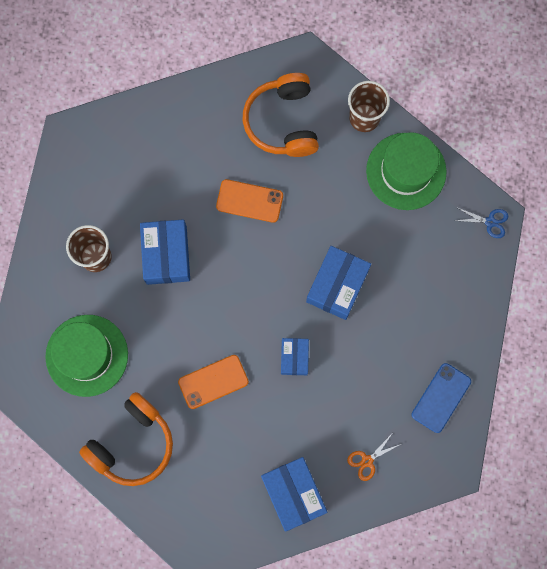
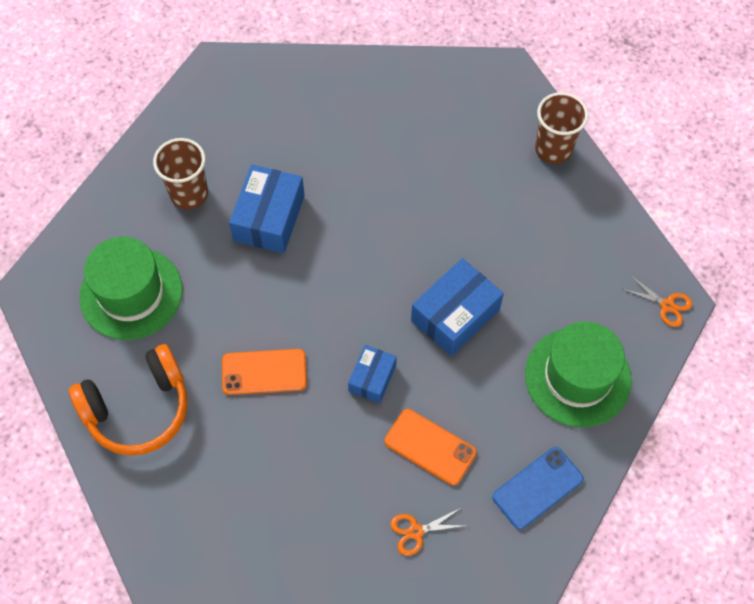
camera: 20 degrees right, 15 degrees down
(249, 201) = (387, 192): orange phone -> orange phone (430, 447)
(283, 122) = (458, 125): orange headphones -> none
(293, 493) = (307, 538): blue box -> none
(406, 171) = (582, 219): green hat -> green hat (577, 377)
(490, 222) = (667, 305): blue scissors -> orange scissors

